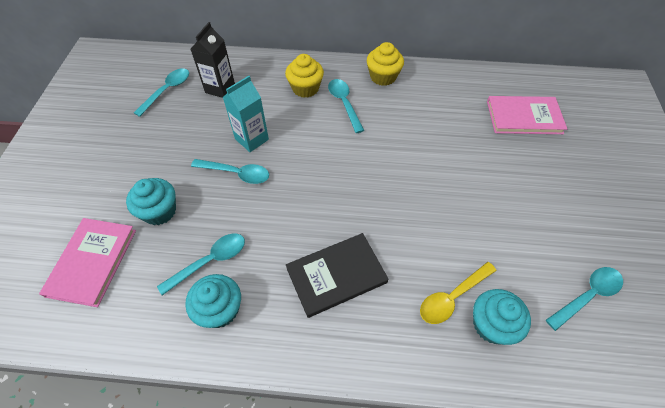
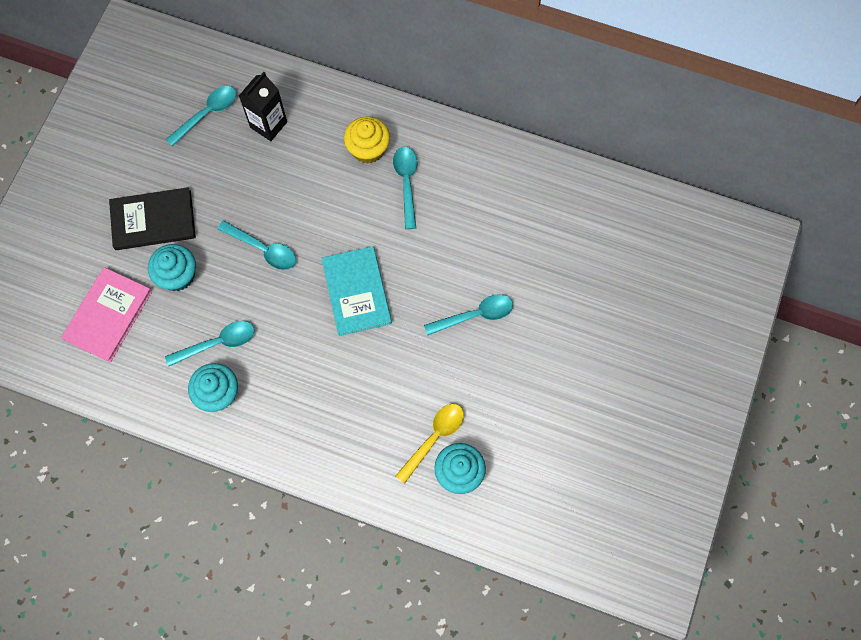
camera: 15 degrees right, 15 degrees up
(252, 139) = (289, 208): turquoise carton -> none
(330, 188) = (356, 292): none -> turquoise book
(336, 275) = (333, 388): black book -> black book (153, 220)
(383, 77) = (466, 153): yellow cupcake -> none
(452, 297) = (434, 438): yellow spoon -> yellow spoon turned 150 degrees clockwise
(524, 117) = (608, 254): pink book -> none
(587, 295) = (562, 470): turquoise spoon -> turquoise spoon (475, 315)

